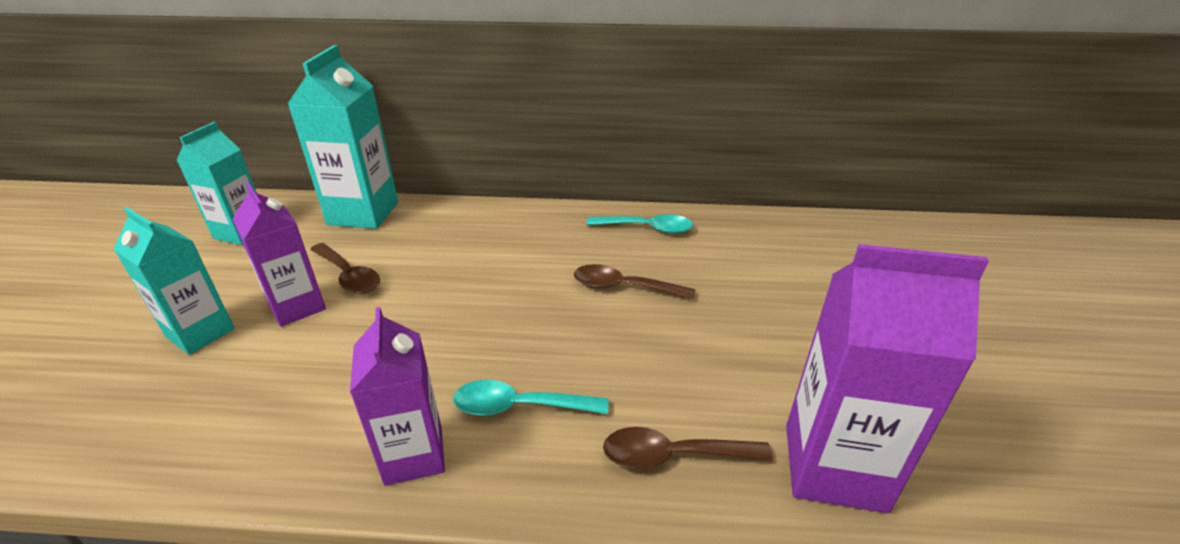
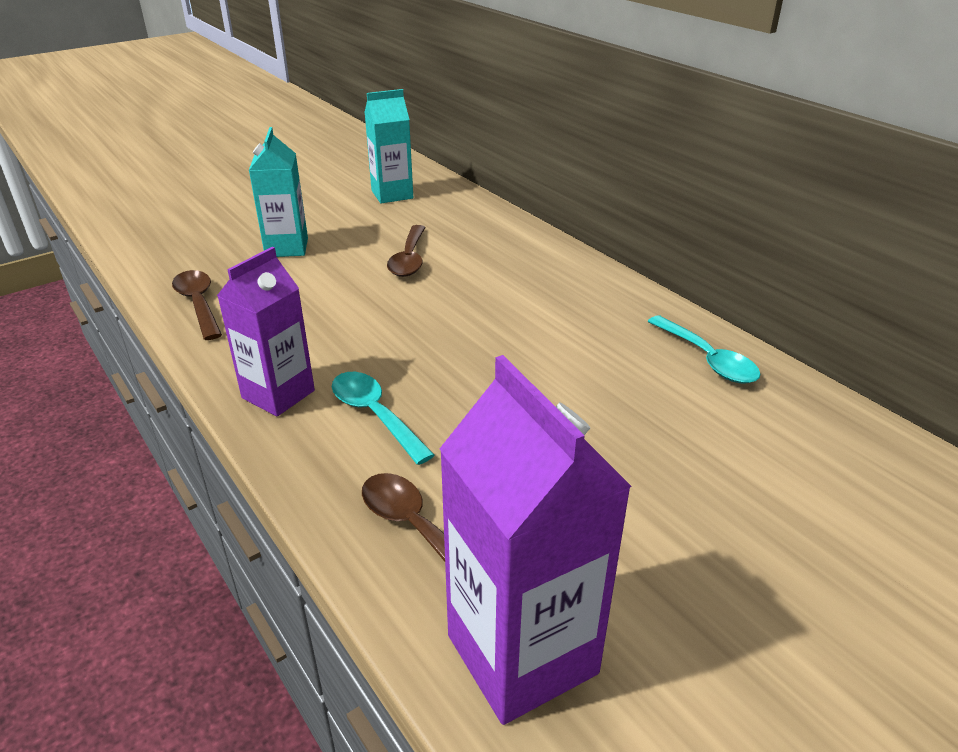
camera: 50 degrees right, 0 degrees up
(297, 307) = (352, 262): purple carton -> none
(363, 213) = (484, 219): turquoise carton -> none
(624, 287) = (593, 392): brown spoon -> brown spoon (199, 304)

